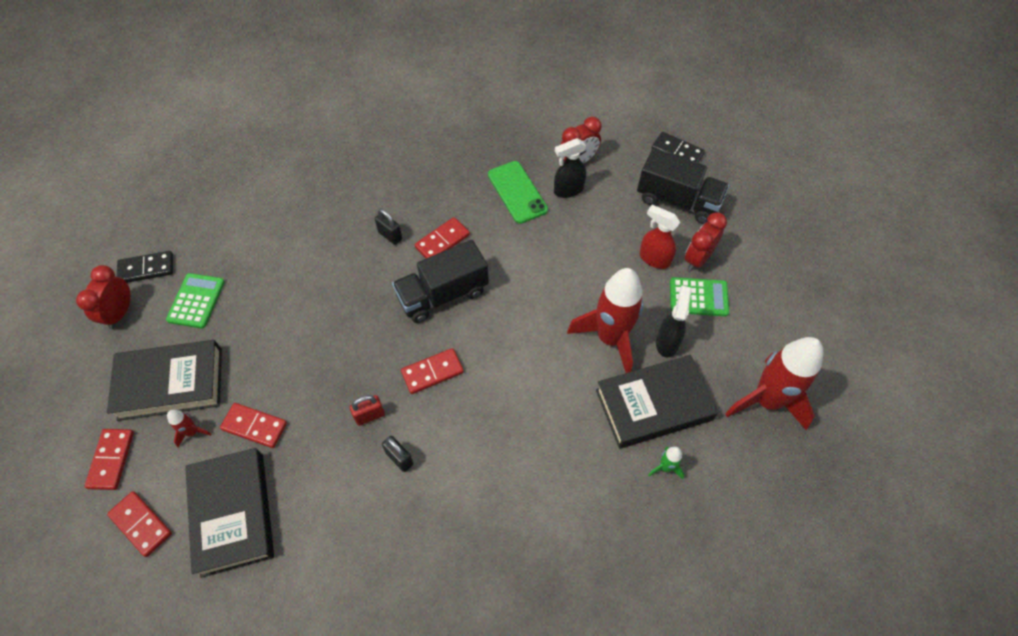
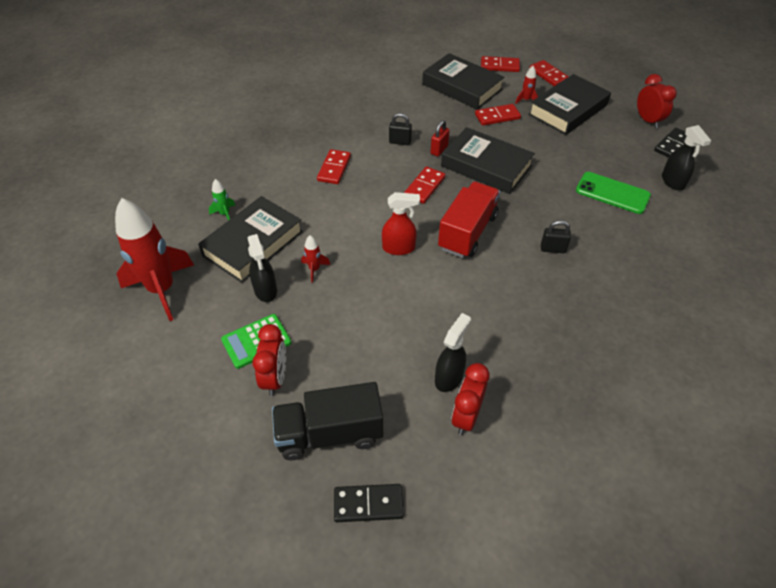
camera: 145 degrees right, 10 degrees down
(196, 301) = (617, 146): green calculator -> none
(209, 233) = (673, 182): none -> black spray bottle
(346, 360) = (486, 166): none -> black book
(442, 241) = (509, 267): red domino -> red domino (334, 168)
(443, 294) = (467, 232): black truck -> red truck
(517, 192) = (493, 345): green phone -> green phone (612, 193)
(610, 338) = (314, 269): red rocket -> red rocket, size x0.41
(654, 258) = (318, 355): red spray bottle -> red spray bottle (399, 248)

